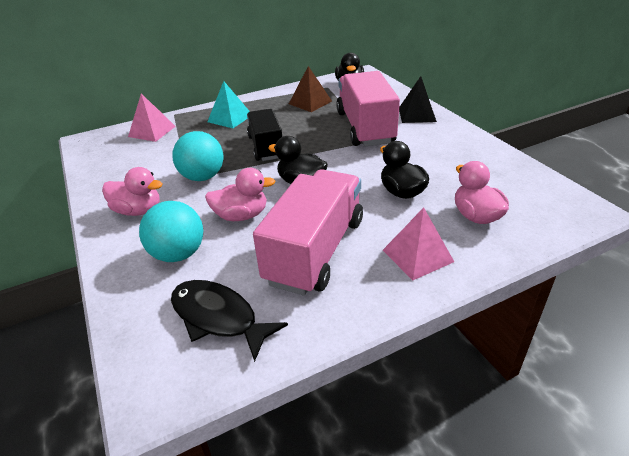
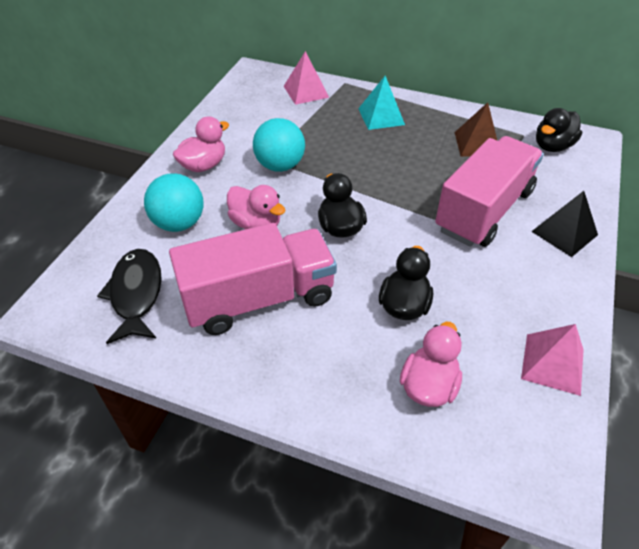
camera: 45 degrees right, 10 degrees up
(138, 211) = (203, 165): pink duck -> pink duck turned 105 degrees counterclockwise
(266, 147) = (365, 169): black truck -> none
(417, 256) = (320, 373): pink pyramid -> pink pyramid (552, 364)

